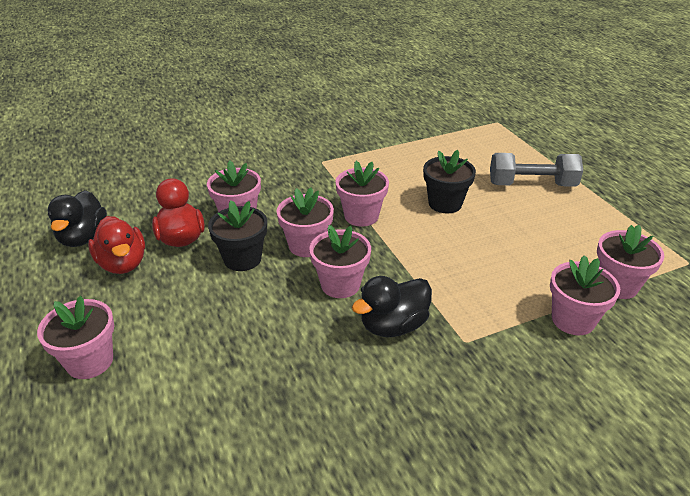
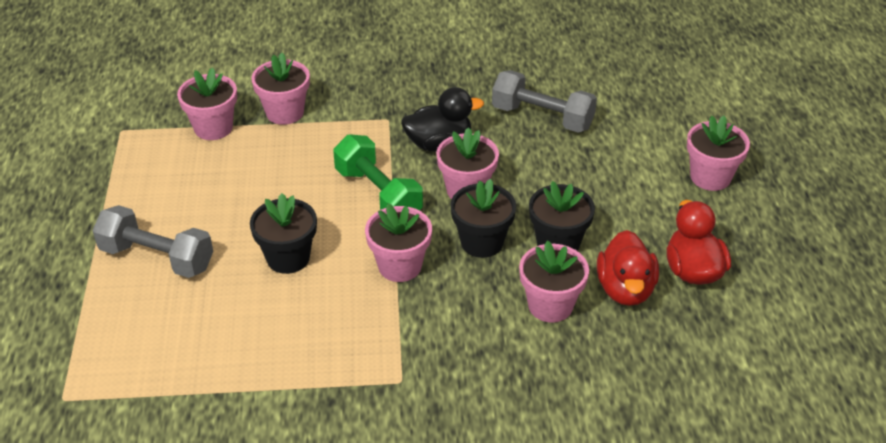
camera: 160 degrees left, 5 degrees up
(83, 237) = (747, 322): black duck -> none
(295, 392) = (542, 117): none -> grey dumbbell
(306, 245) = (482, 242): pink flower pot -> black flower pot
(415, 262) = (378, 194): none -> green dumbbell

